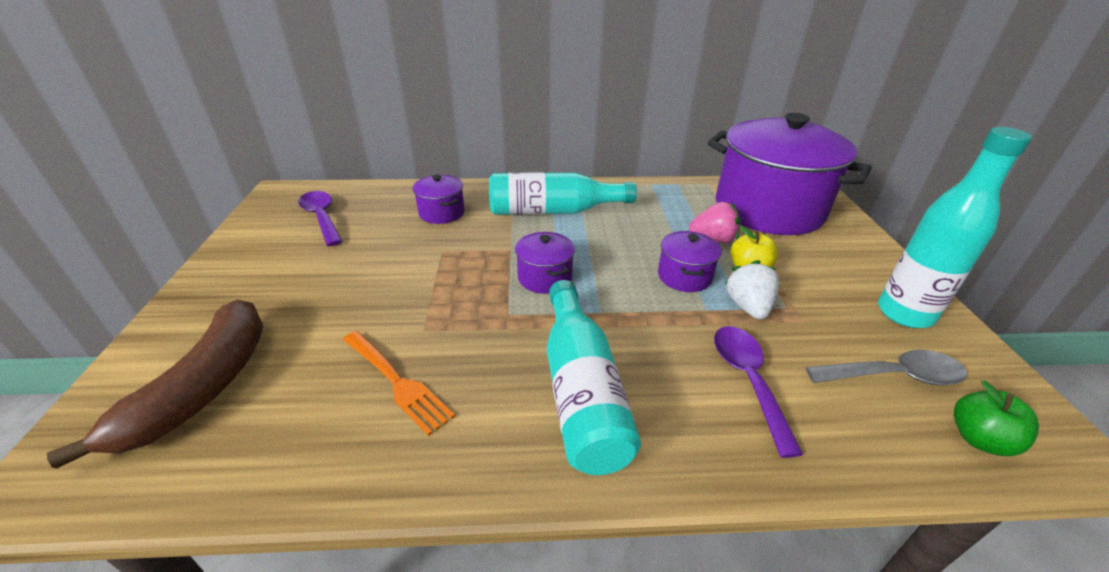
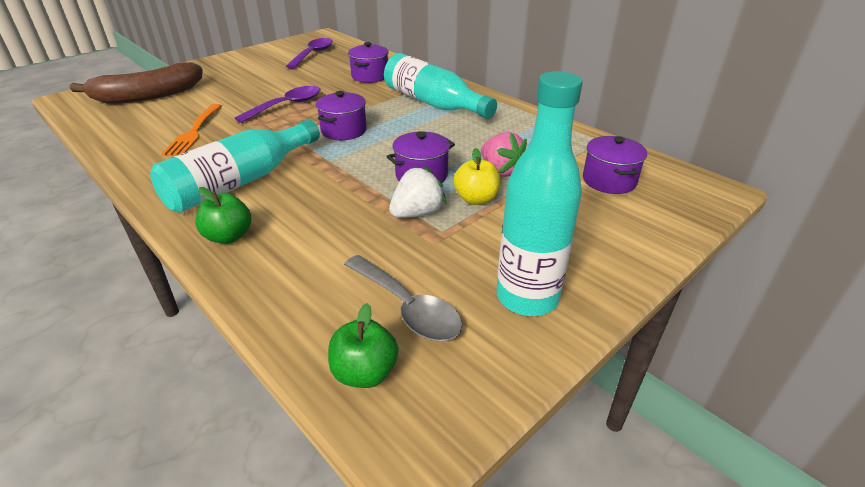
camera: 50 degrees right, 0 degrees up
(699, 445) = (229, 236): none -> green apple
(748, 380) = (318, 237): purple spoon -> purple spoon (287, 106)
(768, 209) = (609, 180): purple pot -> purple pot, size x0.42

